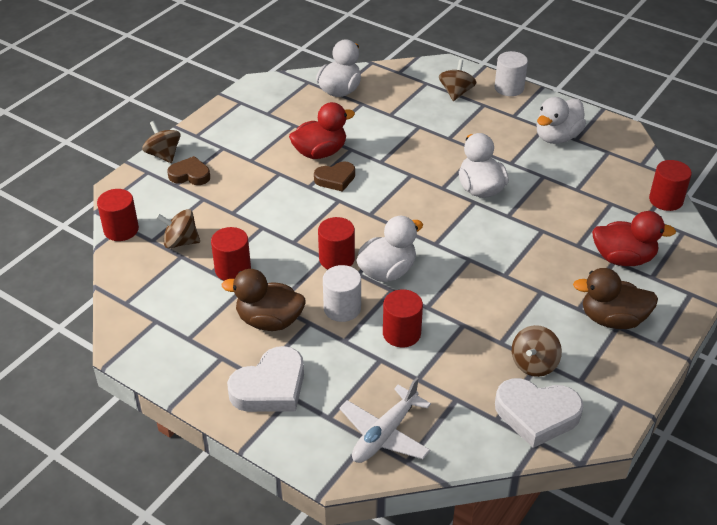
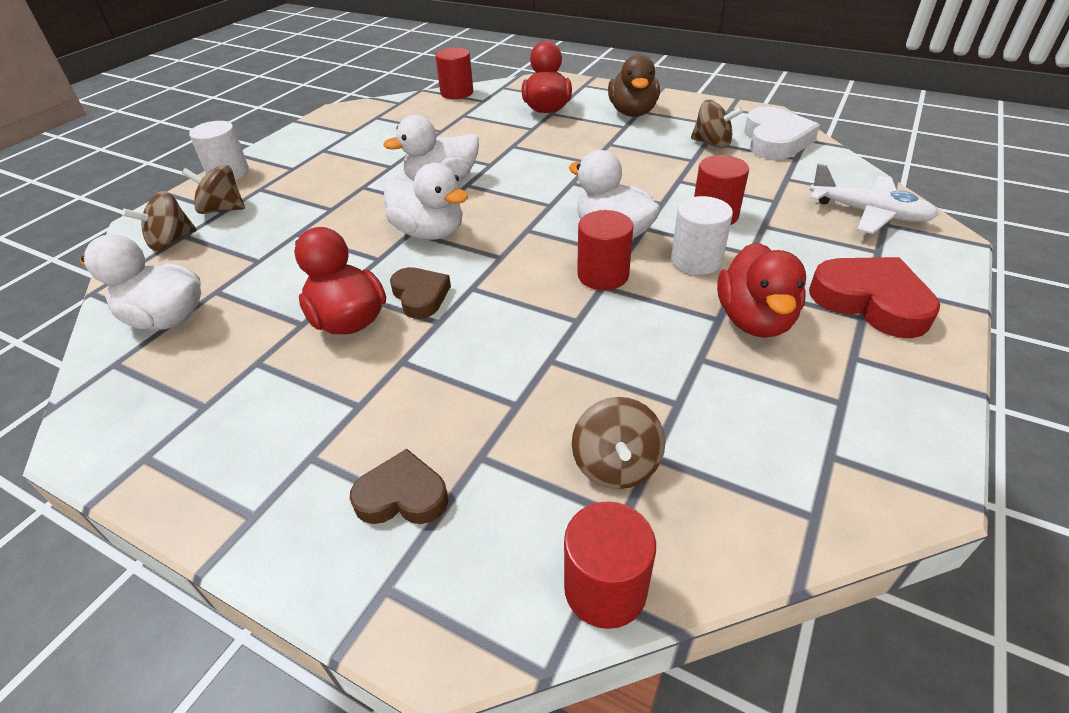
camera: 95 degrees left, 0 degrees up
(163, 155) = (320, 568): brown spinning top -> brown spinning top (171, 241)
(190, 175) = (402, 496): brown heart -> brown heart turned 90 degrees clockwise
(233, 269) = (663, 377): red cylinder -> none
(269, 321) = (754, 320): brown duck -> red duck
(270, 387) = (870, 301): white heart -> red heart
(557, 137) = (344, 142): white duck -> white duck (429, 232)

